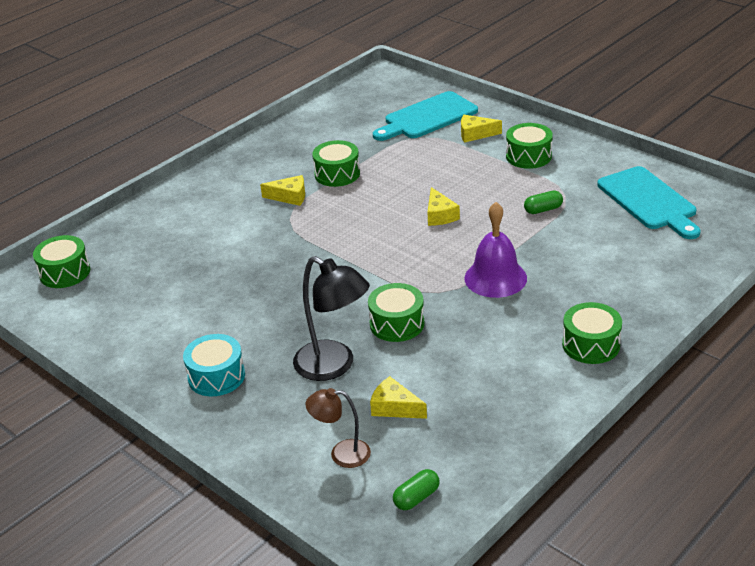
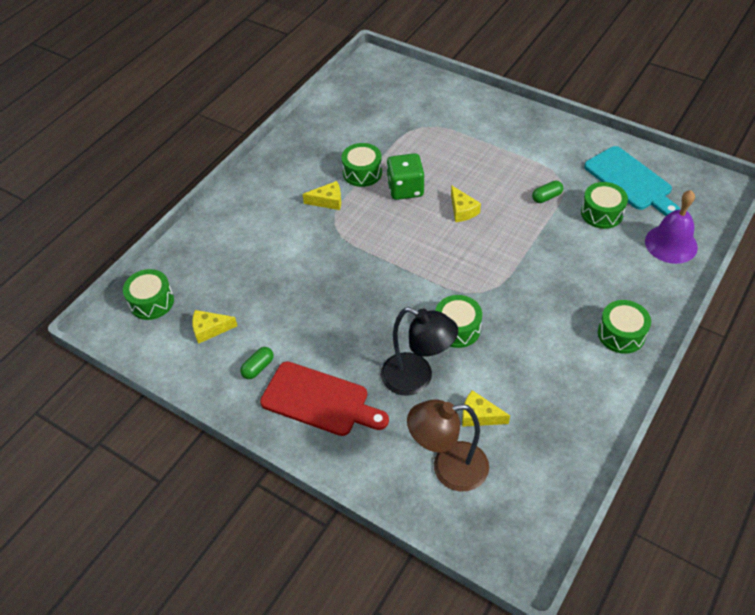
camera: 10 degrees left, 15 degrees up
(216, 376) = (319, 400): turquoise drum -> red cutting board
(341, 454) = (448, 468): brown lamp -> brown lamp, size x1.68
(381, 191) = (405, 189): none -> green dice
(416, 498) = (521, 505): green capsule -> green capsule (258, 367)
(427, 117) = (423, 105): turquoise cutting board -> none
(475, 134) = (469, 120): yellow cheese -> yellow cheese (210, 329)
(495, 278) = (526, 272): purple bell -> purple bell (671, 244)
(528, 156) = (520, 141): green drum -> green drum (601, 213)

